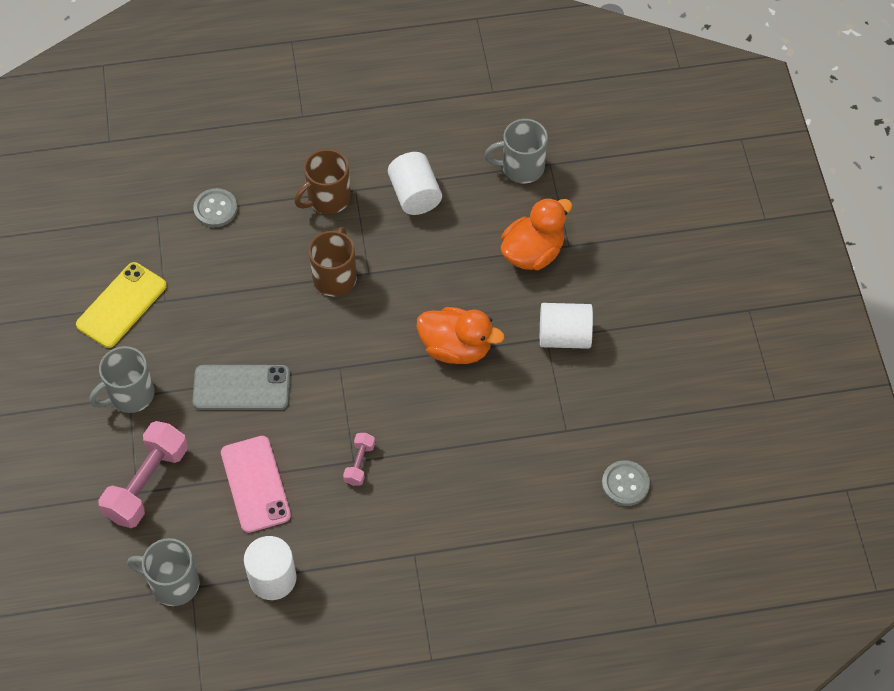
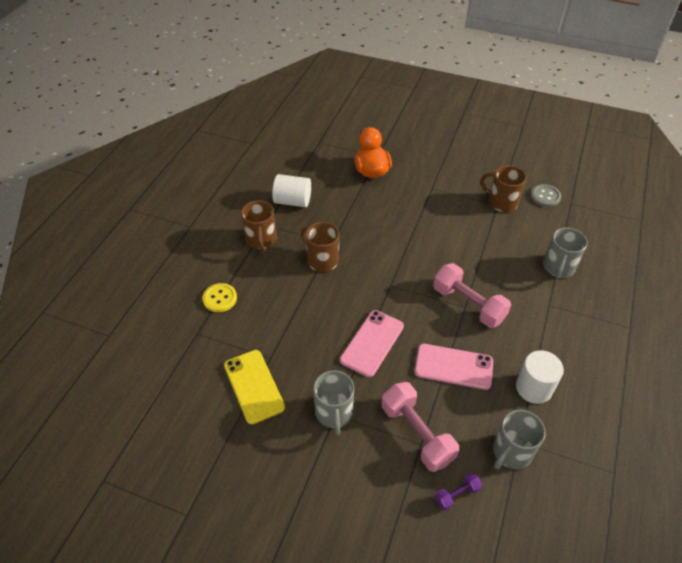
camera: 60 degrees left, 10 degrees down
(95, 549) = (457, 494): none -> purple dumbbell
(215, 209) = (220, 298): grey button -> yellow button
(241, 388) = (372, 343): grey phone -> pink phone
(359, 463) = (468, 304): pink dumbbell -> pink dumbbell, size x2.03
(456, 348) = (413, 227): orange duck -> none
(521, 167) = (311, 153): grey mug -> grey mug (558, 267)
(564, 336) = (435, 181): white cylinder -> none
(575, 433) = (501, 202): none -> brown mug

